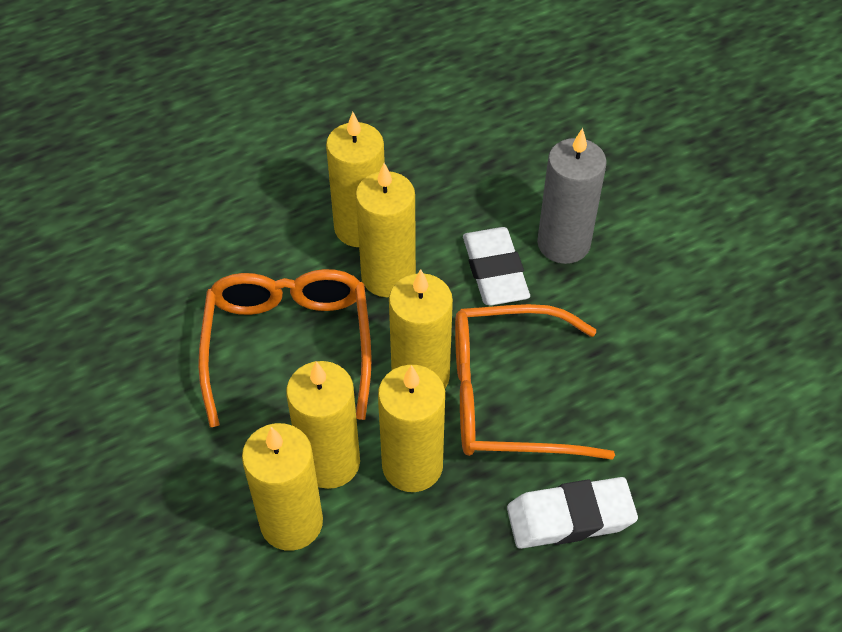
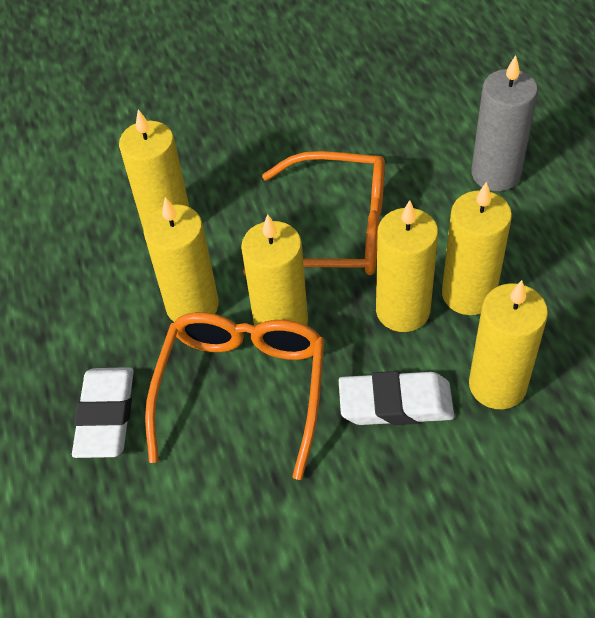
camera: 105 degrees right, 0 degrees up
(330, 462) = (212, 250): yellow candle -> yellow candle (497, 385)
(563, 244) = (425, 478): grey candle -> grey candle (495, 174)

